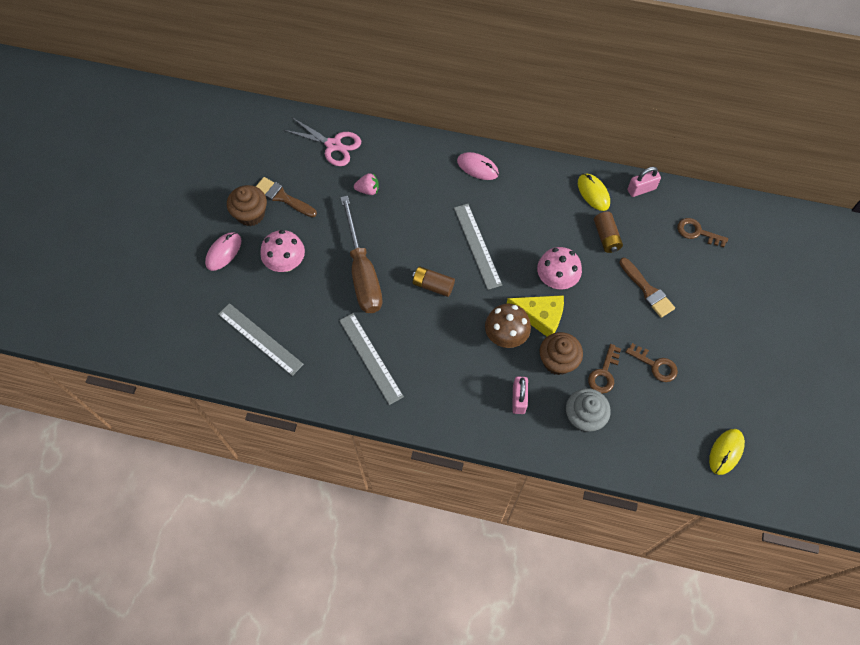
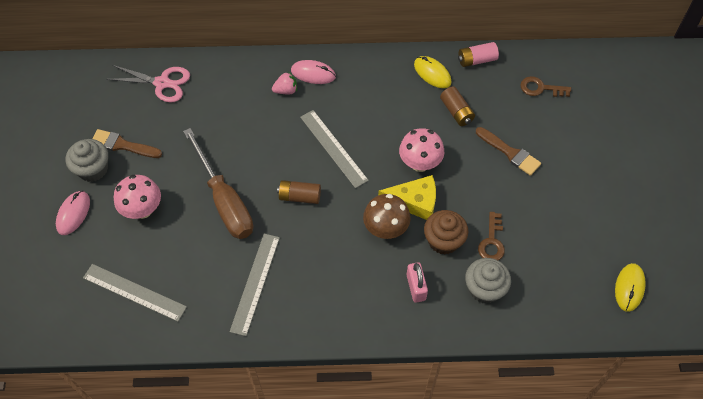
camera: 15 degrees left, 5 degrees down
(251, 214) = (93, 169): brown cupcake -> grey cupcake
(368, 190) = (209, 119): pink strawberry -> pink strawberry (286, 90)
(370, 358) = (255, 283): grey ruler -> grey ruler turned 60 degrees clockwise
(641, 189) = (476, 60): pink padlock -> pink battery
(655, 365) = (538, 222): brown key -> none

